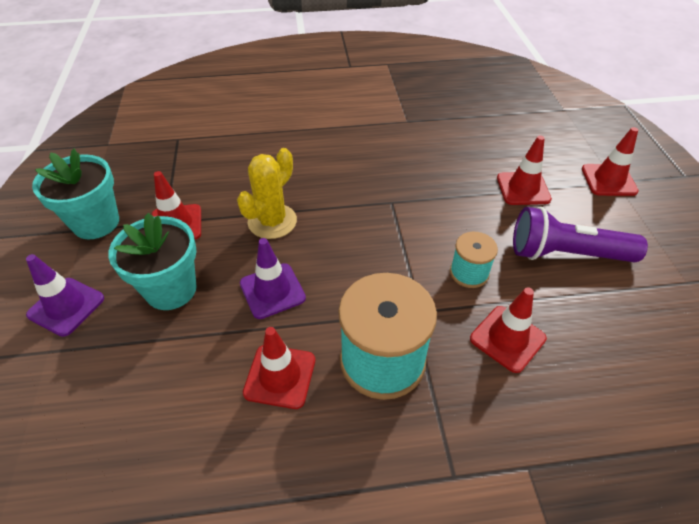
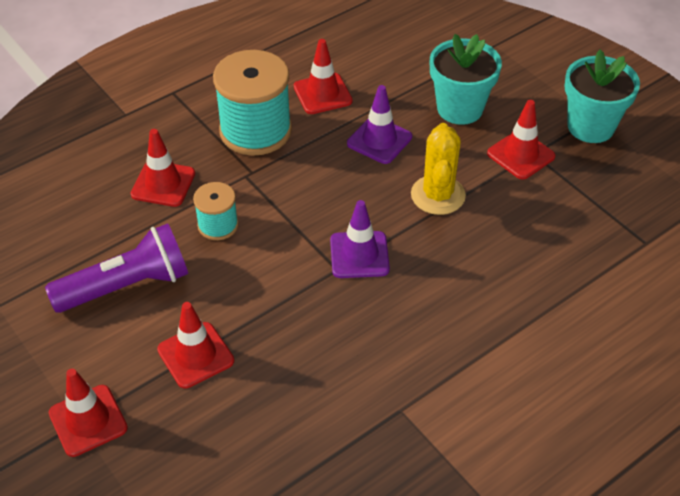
camera: 150 degrees right, 0 degrees up
(66, 306) = (521, 69): purple traffic cone -> purple traffic cone (359, 255)

